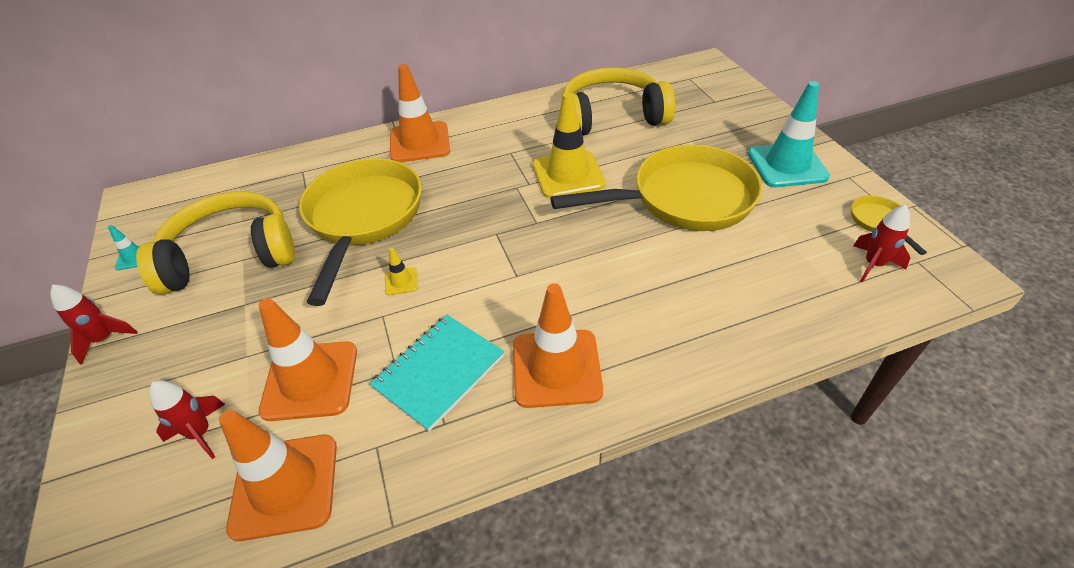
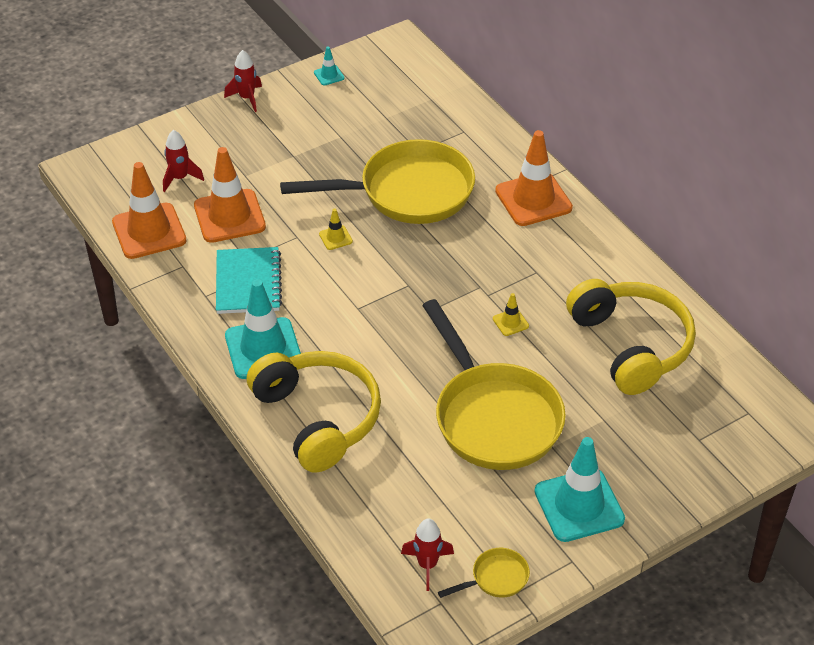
camera: 75 degrees right, 0 degrees up
(231, 255) = (343, 128): yellow headphones -> yellow headphones (318, 418)
(439, 372) = (248, 283): turquoise notebook -> turquoise notebook turned 60 degrees clockwise
(556, 368) = (263, 348): orange traffic cone -> turquoise traffic cone
(568, 174) = (510, 322): yellow traffic cone -> yellow traffic cone, size x0.43

